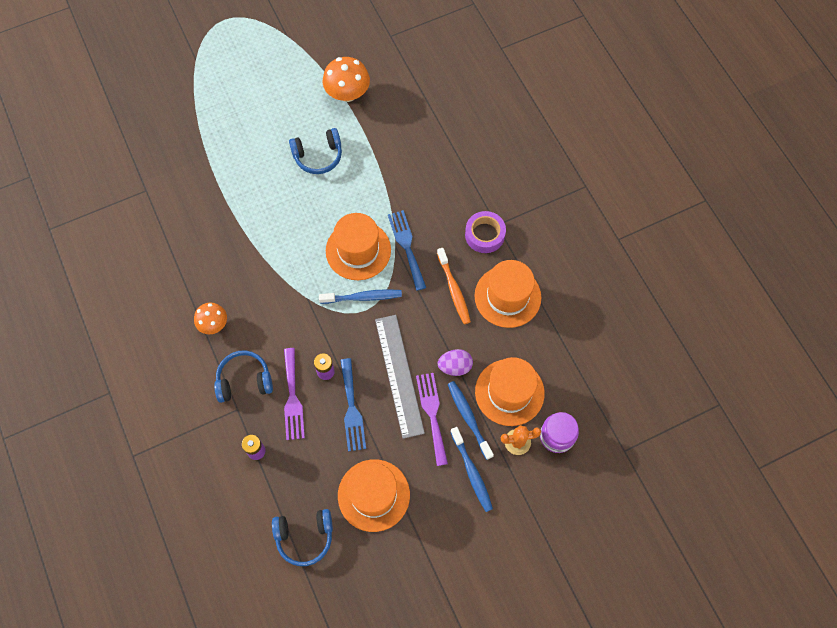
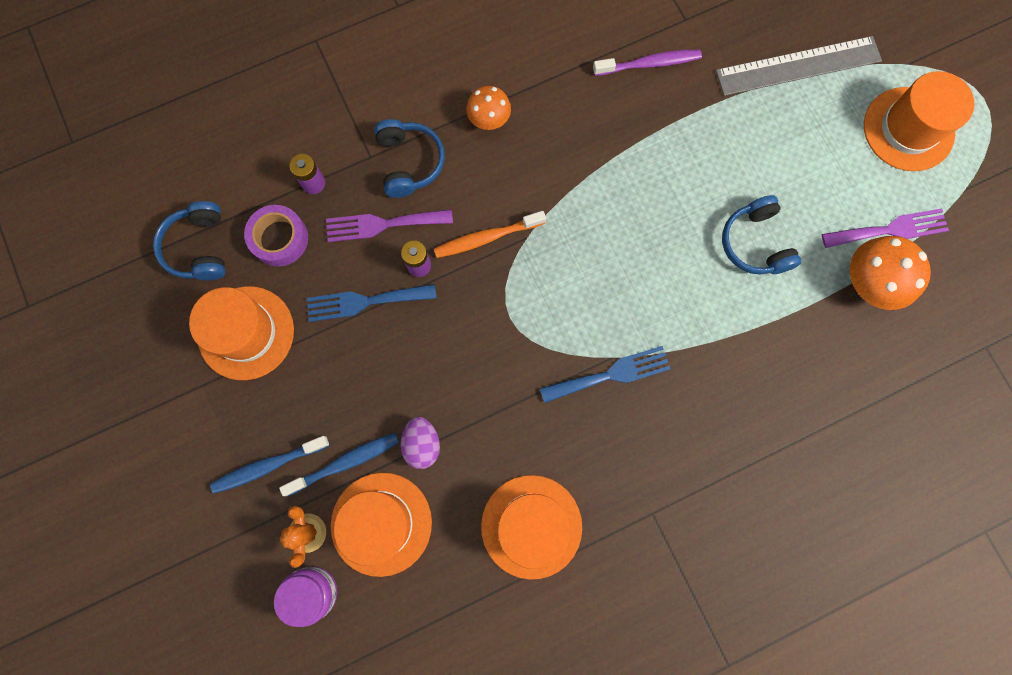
camera: 90 degrees right, 10 degrees up
(179, 215) = (649, 64): none -> purple toothbrush
(358, 250) = (602, 304): orange hat -> orange hat (908, 129)
(363, 297) = (528, 313): blue toothbrush -> none
(399, 375) = (411, 364): grey ruler -> grey ruler (798, 66)
(432, 414) = (353, 411): purple fork -> purple fork (890, 230)
(454, 290) = (541, 444): orange toothbrush -> orange toothbrush (486, 238)
(484, 235) = (633, 493): purple tape -> purple tape (279, 239)

